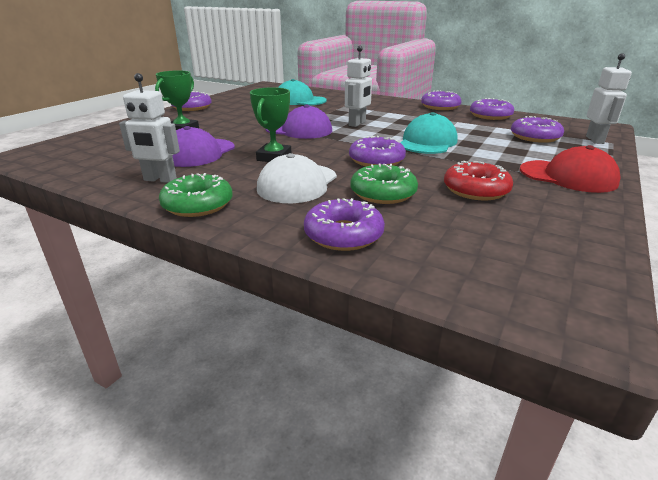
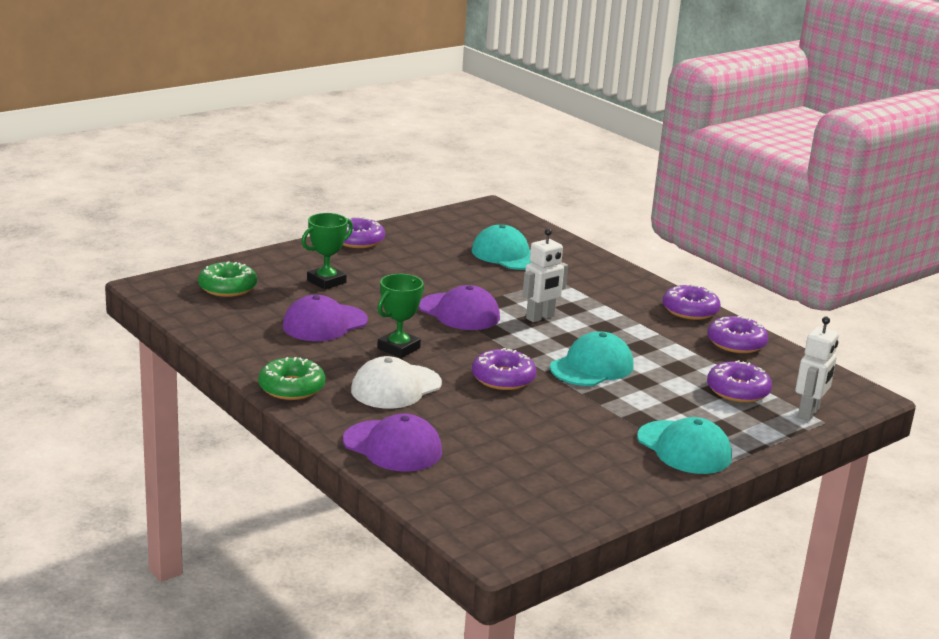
camera: 20 degrees right, 5 degrees down
(160, 180) = (271, 351): white robot -> none
(343, 234) = (392, 446): purple donut -> purple cap
(383, 193) = (467, 418): green donut -> green donut (227, 287)
(476, 190) = (562, 437): red donut -> none
(568, 176) = (684, 448): red cap -> turquoise cap

